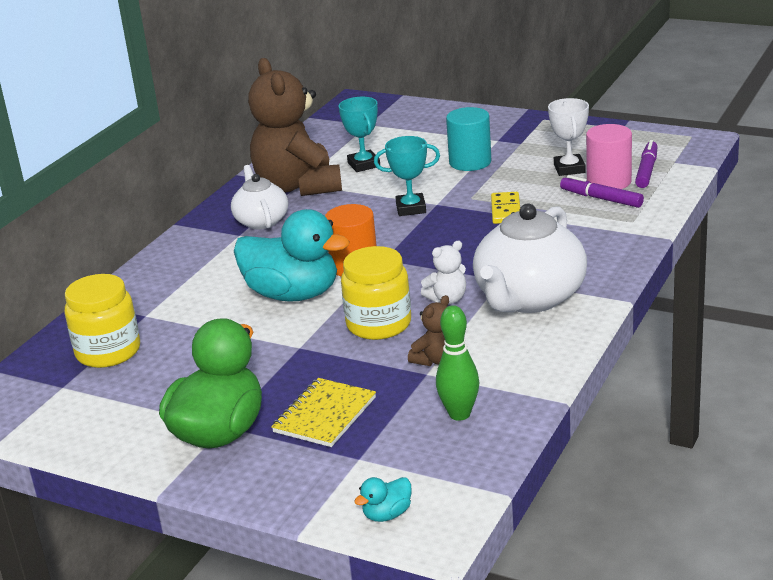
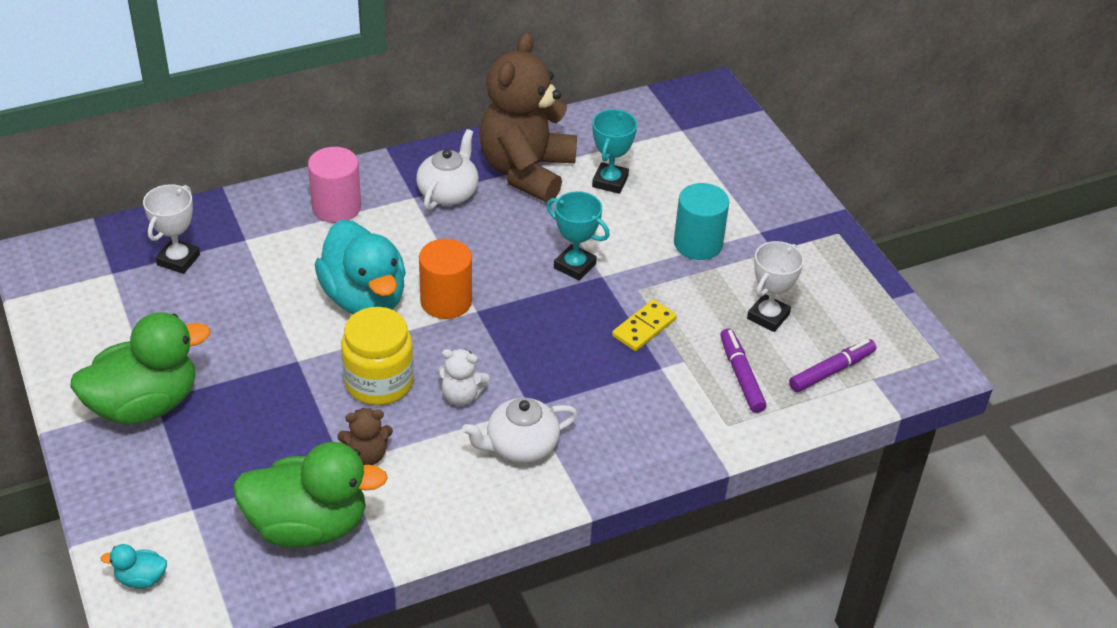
camera: 35 degrees right, 15 degrees up
(108, 352) = (178, 260): yellow jar -> white trophy
(324, 415) = (225, 446): yellow notebook -> none
(459, 414) = (308, 526): green bowling pin -> green duck
(529, 298) = (520, 446): white teapot -> white teapot, size x0.58
(609, 181) = (778, 359): pink cylinder -> pink cylinder (336, 207)

